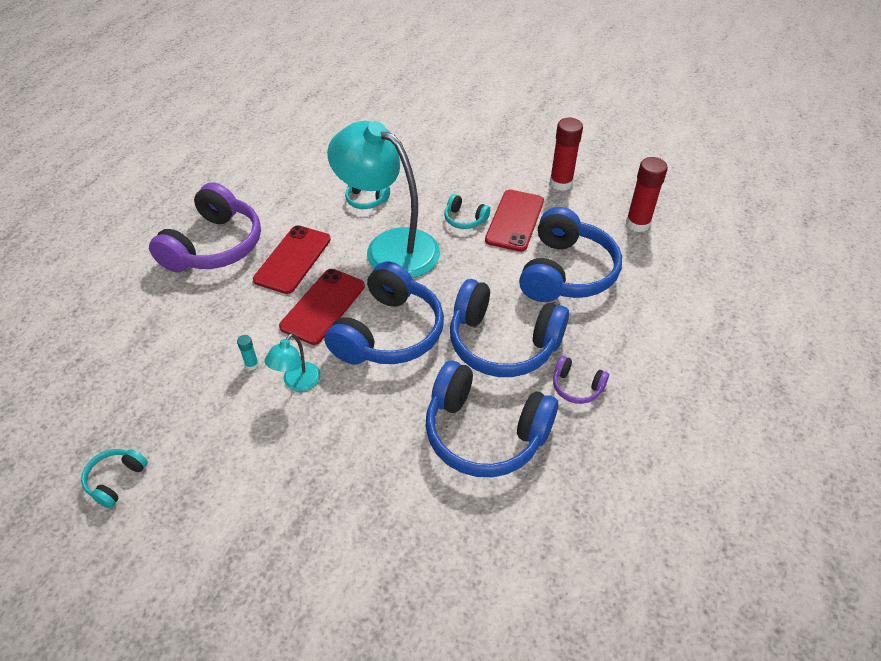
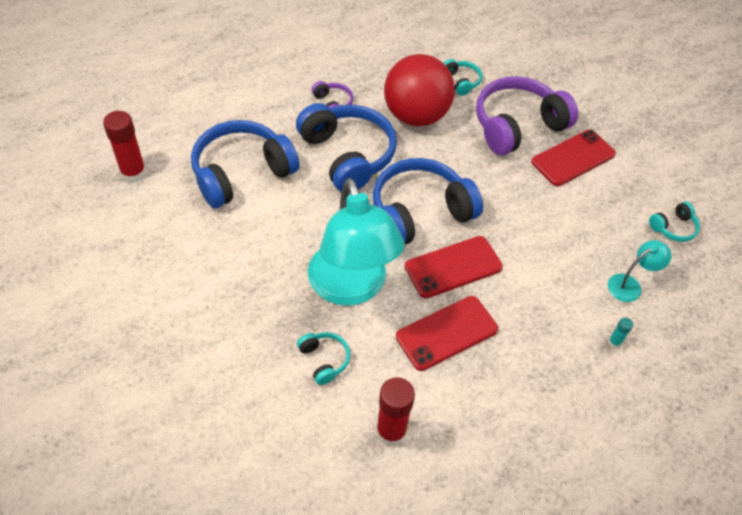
camera: 145 degrees left, 5 degrees up
(214, 246) = (512, 402): purple headphones -> purple headphones (517, 126)
(252, 364) = (540, 252): turquoise glue stick -> turquoise glue stick (614, 342)
(297, 383) = (514, 217): turquoise lamp -> turquoise lamp (630, 285)
(464, 219) = (259, 273): turquoise headphones -> turquoise headphones (461, 81)
(485, 432) = (416, 116): blue headphones -> red ball
(514, 220) = (220, 242): red phone -> red phone (573, 158)
(561, 183) = (132, 252): red glue stick -> red glue stick (391, 431)

